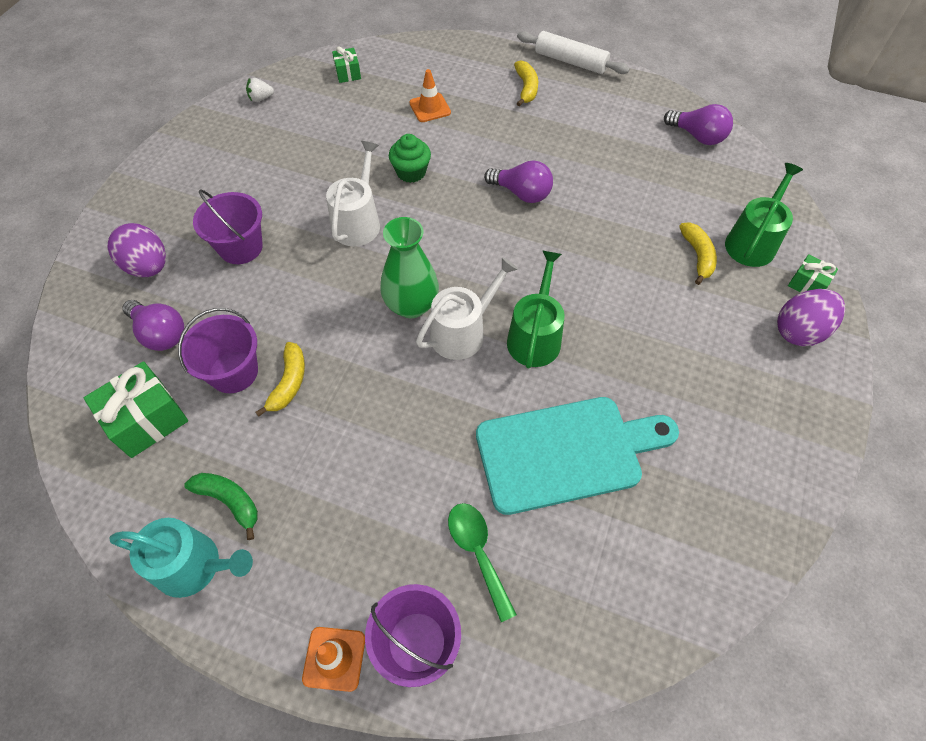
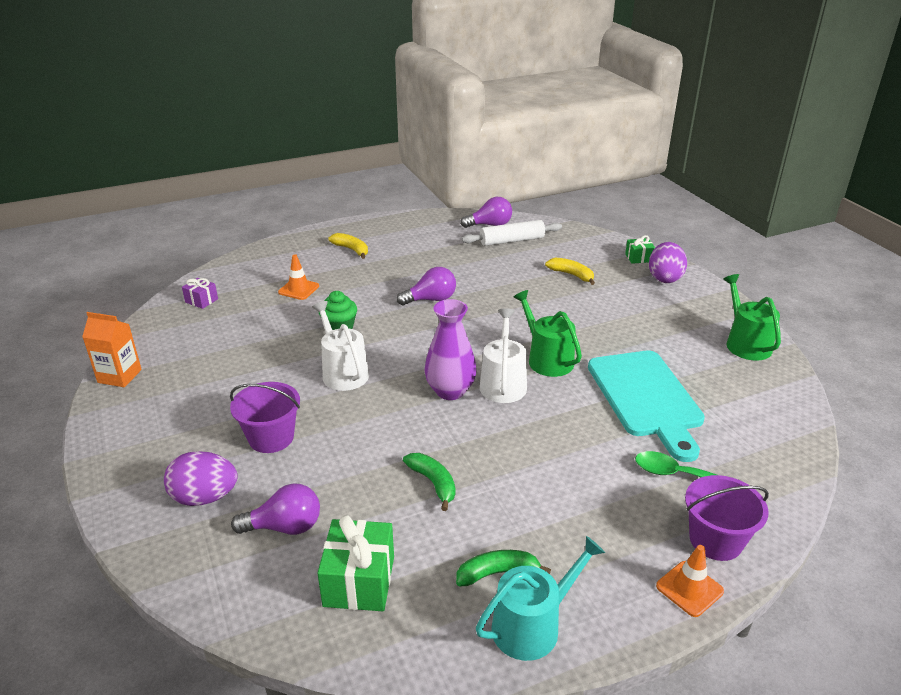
camera: 45 degrees left, 25 degrees down
(219, 115) = (119, 376): none -> orange carton
(233, 372) = (383, 506): purple bucket -> none
(261, 98) = (145, 348): white strawberry -> none
(289, 383) = (433, 483): yellow banana -> green banana
(348, 73) = (201, 300): green gift -> purple gift
(411, 305) = (450, 391): green vase -> purple vase
(566, 453) = (646, 398): turquoise cutting board -> turquoise cutting board turned 135 degrees clockwise
(570, 62) = (360, 225): white rolling pin -> white rolling pin (512, 241)
(752, 242) = (588, 255): green watering can -> green watering can (745, 343)

